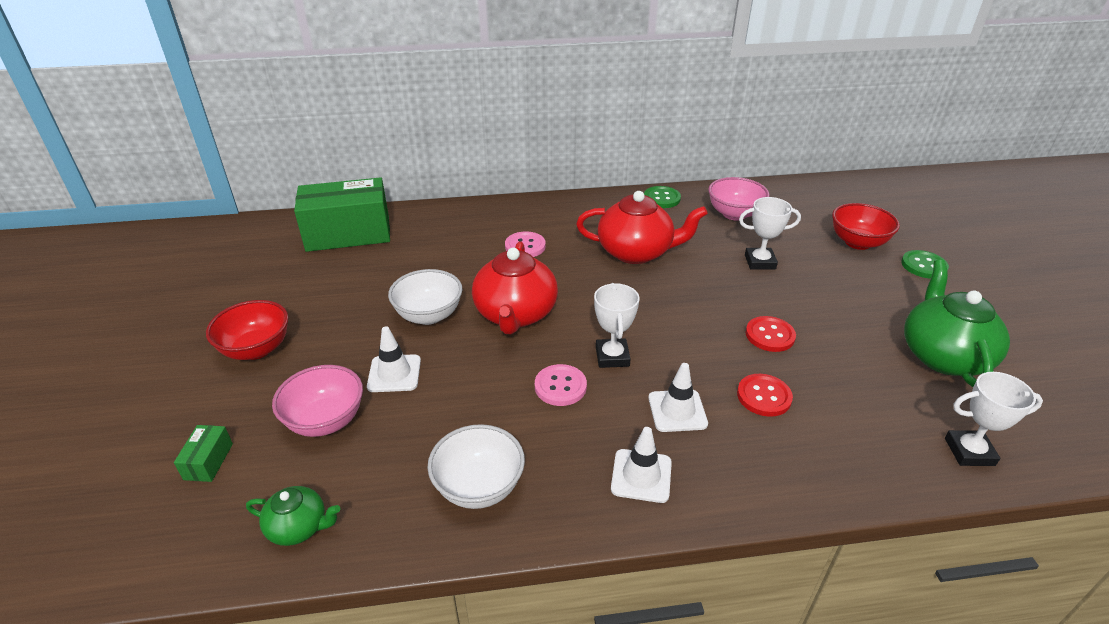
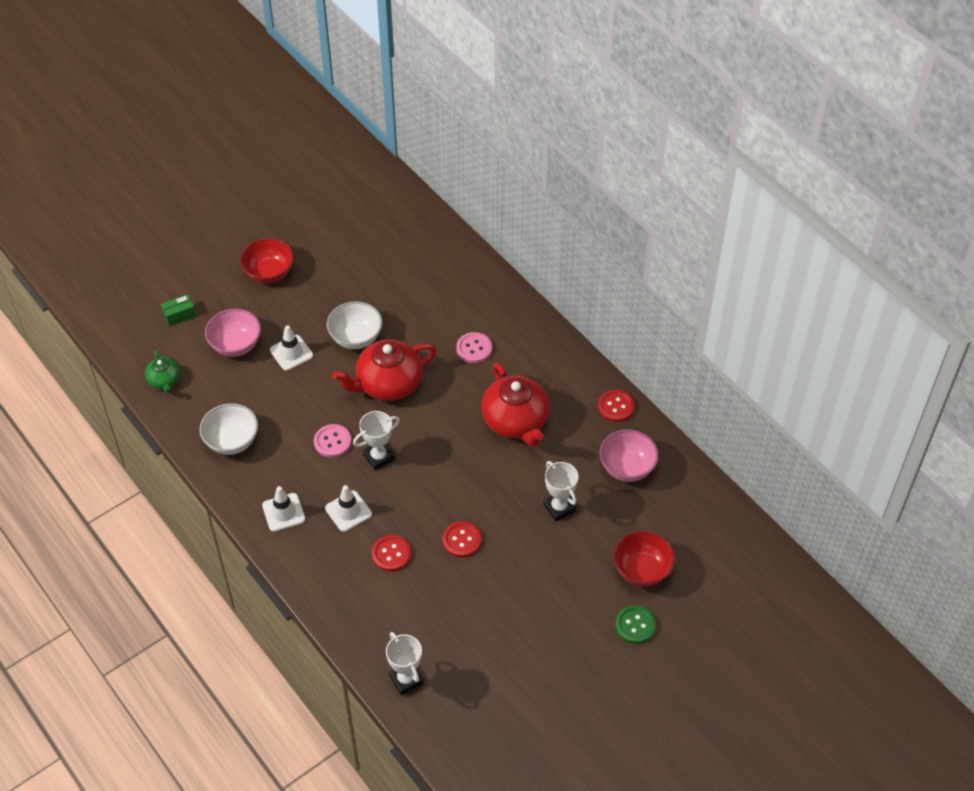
camera: 60 degrees right, 15 degrees up
(348, 233) = (415, 236): green box -> none
(661, 198) = (616, 407): green button -> red button
(943, 356) = (507, 653): green teapot -> none

